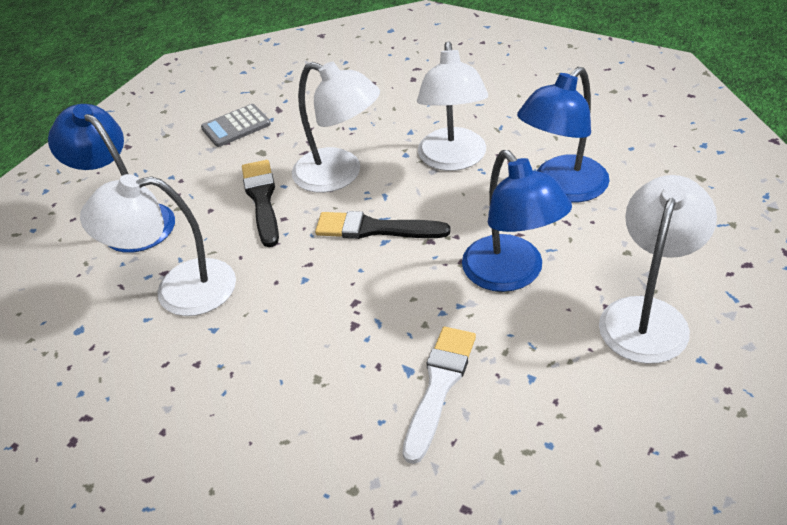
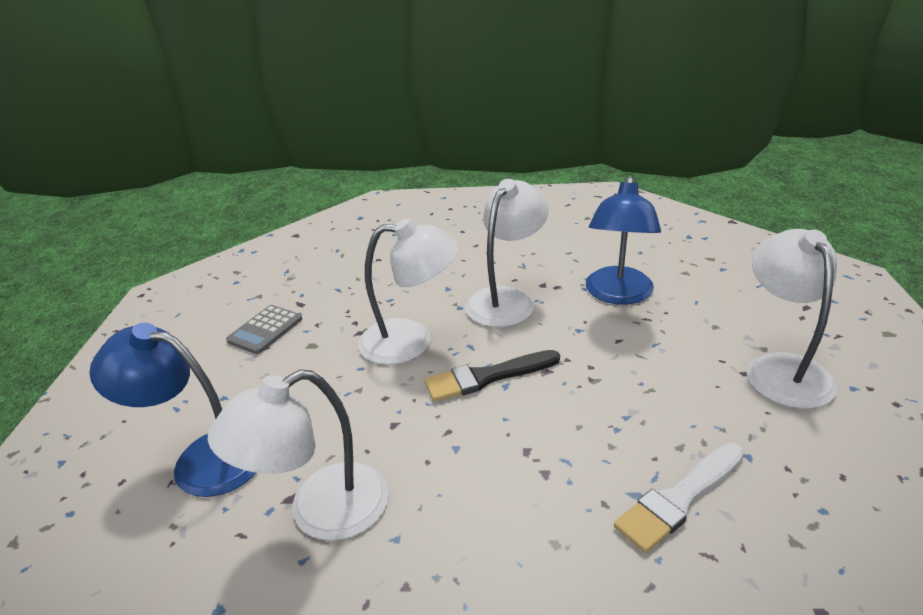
camera: 30 degrees left, 10 degrees down
(262, 199) = (347, 387): black brush -> none
(439, 386) = (679, 498): white brush -> white brush turned 120 degrees counterclockwise
(453, 160) = (506, 299): white lamp -> white lamp turned 120 degrees counterclockwise
(511, 275) = (645, 375): blue lamp -> none

